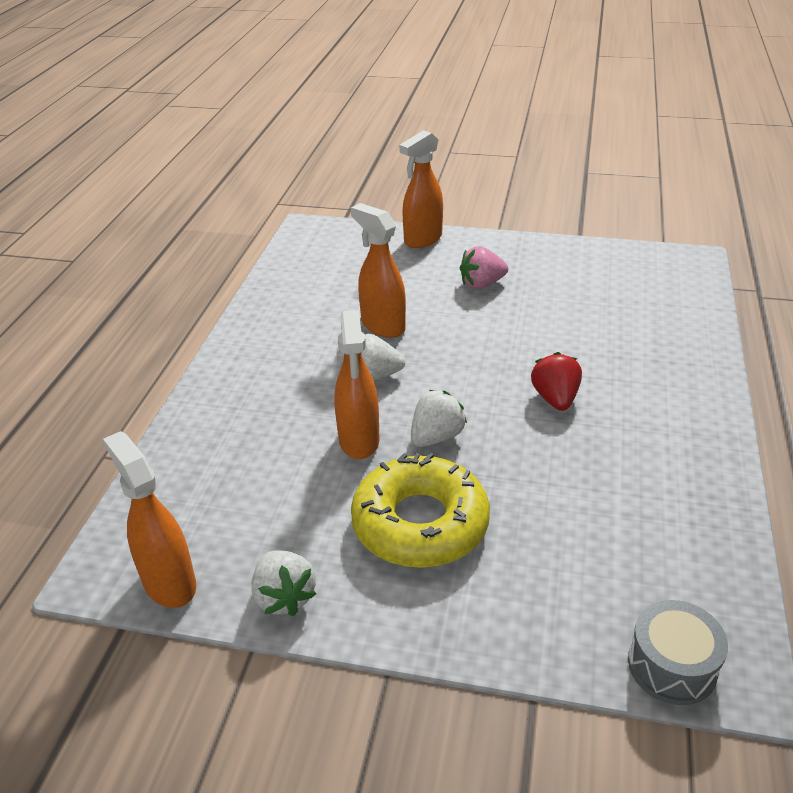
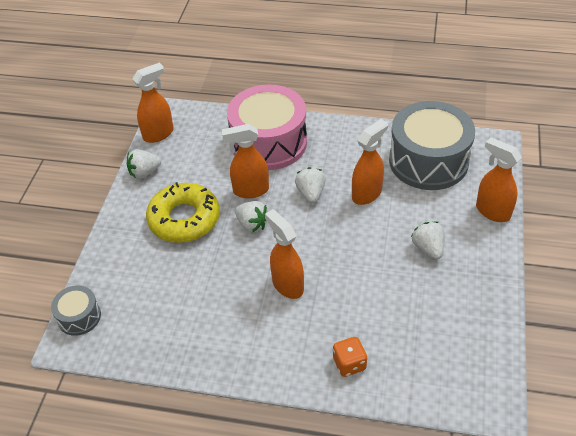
camera: 90 degrees right, 10 degrees up
(246, 421) = (269, 143): none -> pink drum
(327, 276) = (428, 161): none -> grey drum
(482, 284) = (428, 248): pink strawberry -> white strawberry
(555, 399) = (287, 285): red strawberry -> orange spray bottle
(672, 348) = (349, 364): none -> orange dice

